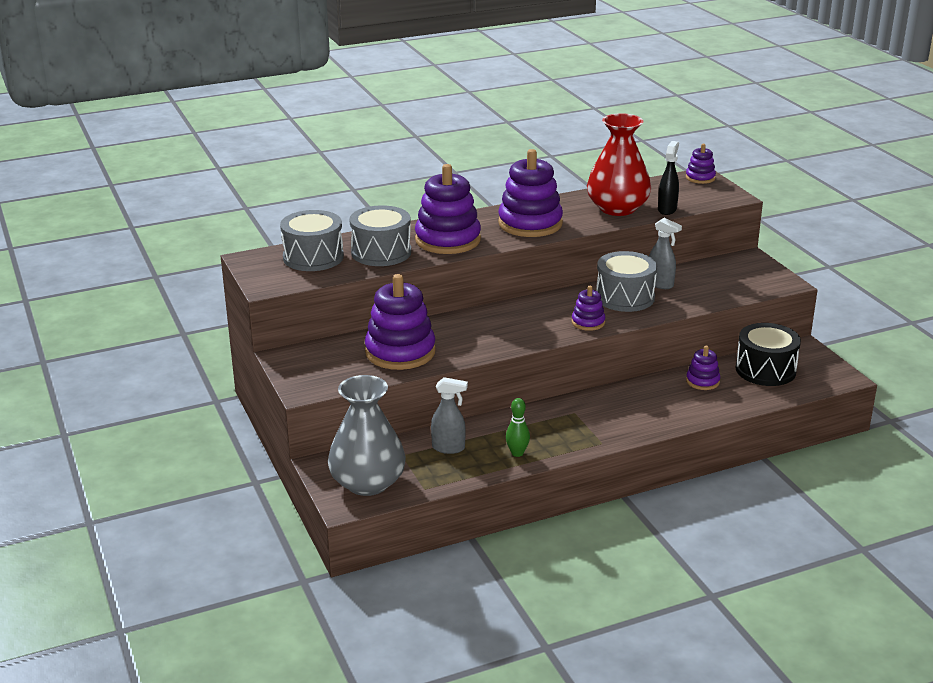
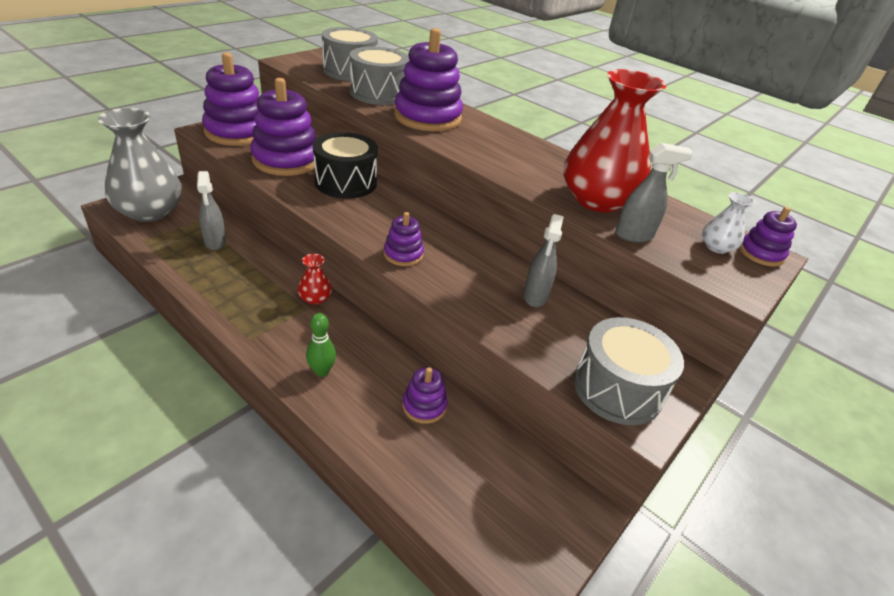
camera: 60 degrees right, 10 degrees up
(517, 453) = (215, 283): green bowling pin -> green bowling pin (321, 371)
(530, 224) = (502, 152): purple stacking toy -> purple stacking toy (237, 132)
(562, 406) = (315, 298): none -> red vase
(625, 297) = (481, 273): grey drum -> grey drum (617, 388)
(667, 209) = (634, 235): black spray bottle -> grey spray bottle
(689, 188) = (716, 247): none -> white vase
(765, 370) = (490, 471): black drum -> black drum (345, 182)

